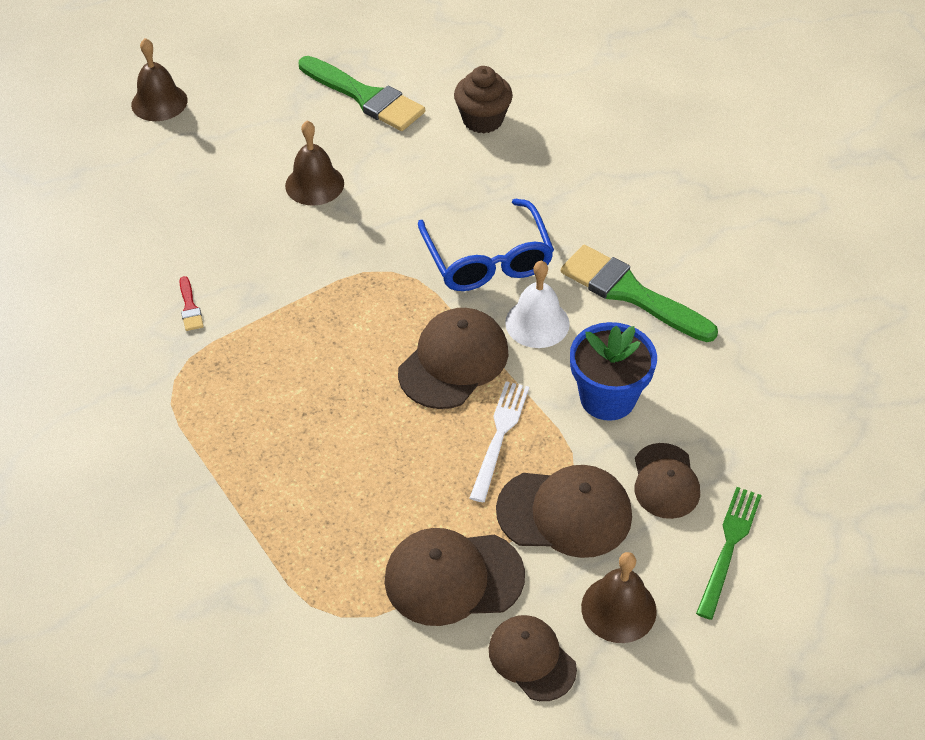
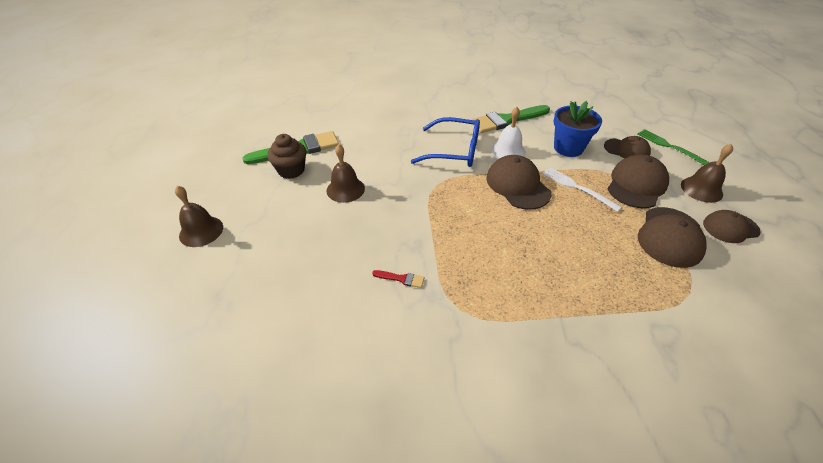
camera: 60 degrees left, 5 degrees down
(482, 120) = (357, 120): brown cupcake -> brown cupcake (291, 170)

